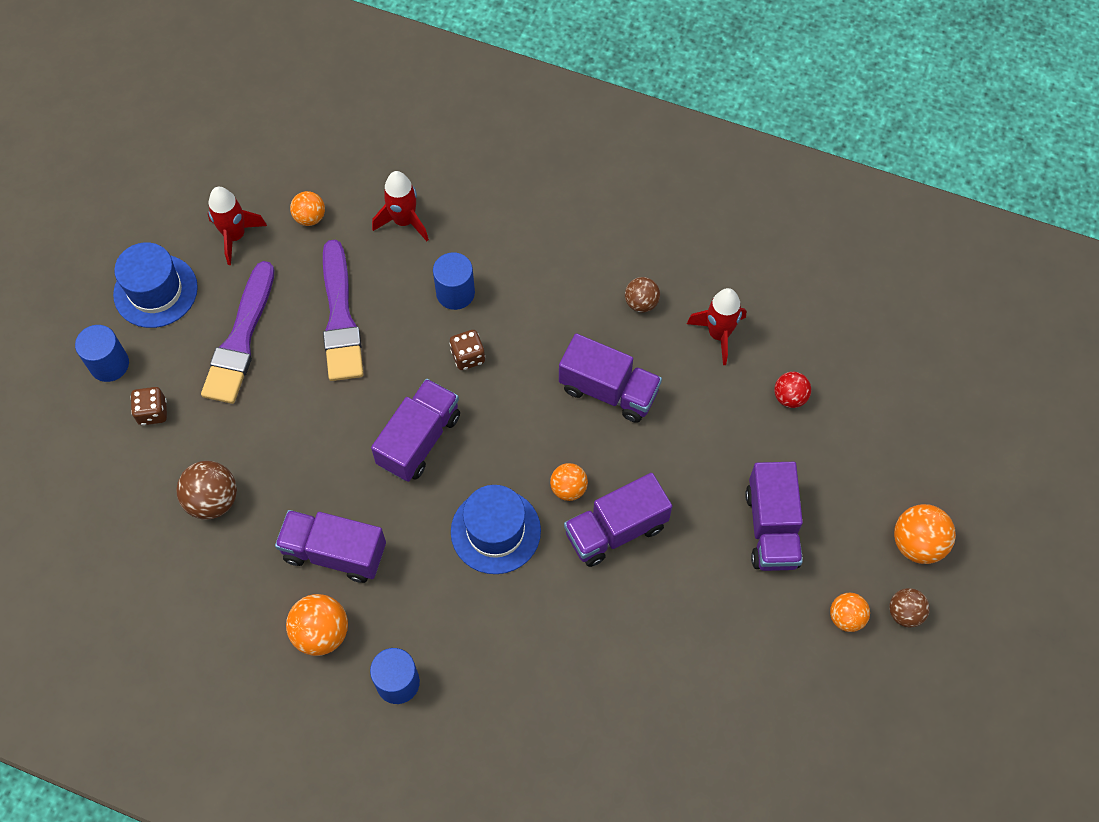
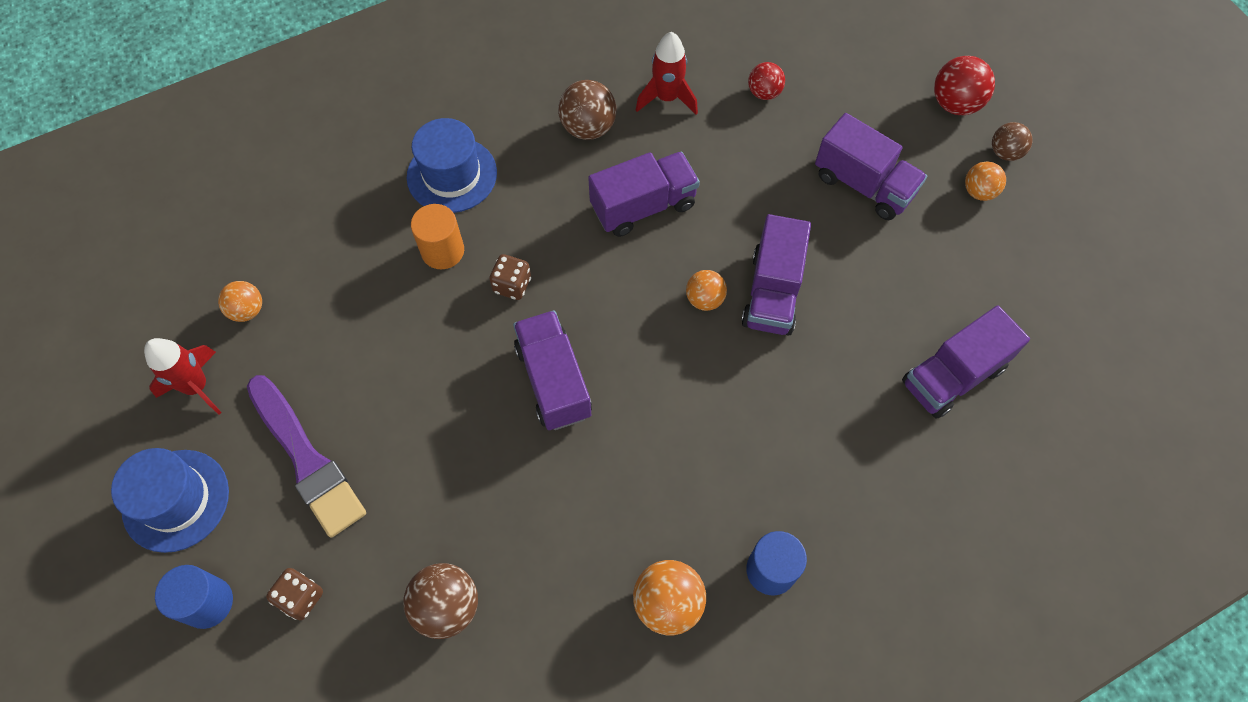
camera: 50 degrees left, 0 degrees up
(334, 553) = (598, 533): purple truck -> purple truck (952, 376)
(340, 318) = (373, 358): purple brush -> none
(404, 221) = (333, 239): red rocket -> none
(455, 293) = (442, 251): blue cylinder -> orange cylinder
(495, 531) = (694, 383): blue hat -> blue hat (452, 175)
(641, 303) = (588, 128): brown ball -> brown ball, size x1.54
(917, 543) = (955, 104): orange ball -> red ball

